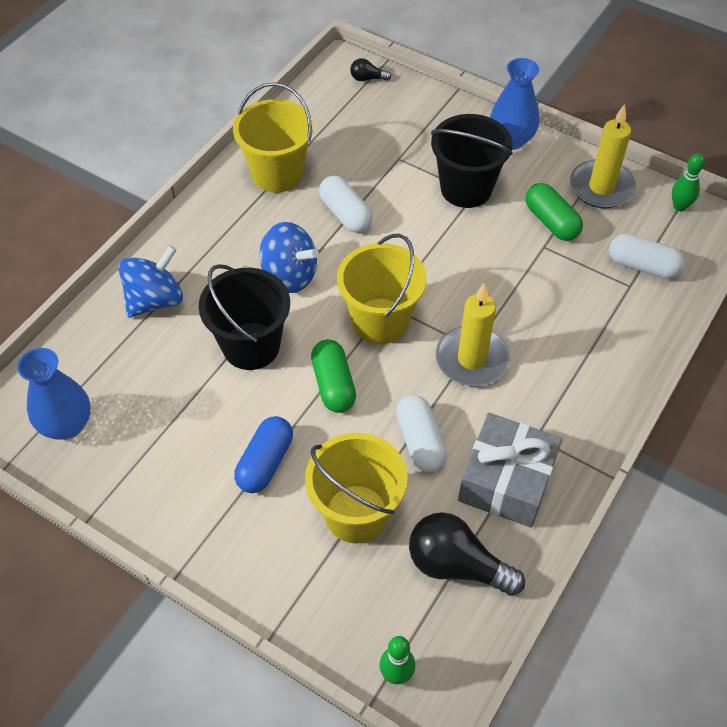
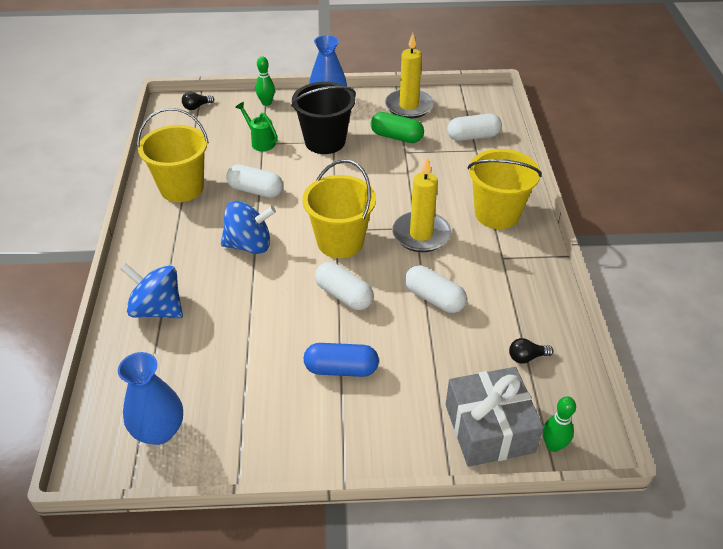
camera: 35 degrees left, 10 degrees down
(155, 300) = (157, 309): blue spinning top -> blue spinning top turned 75 degrees counterclockwise
(251, 346) = (261, 302): black bucket -> none
(265, 462) = (341, 369): blue capsule -> blue capsule turned 75 degrees counterclockwise
(333, 385) = (344, 295): green capsule -> white capsule
(356, 514) = (434, 364): yellow bucket -> yellow bucket (497, 214)
(398, 155) = (260, 141): none -> green watering can
(456, 565) = (526, 357): black light bulb -> black light bulb, size x0.48
(506, 481) = (509, 291): grey gift -> grey gift (489, 428)
(679, 206) = (463, 97): green bowling pin -> green bowling pin (266, 103)

